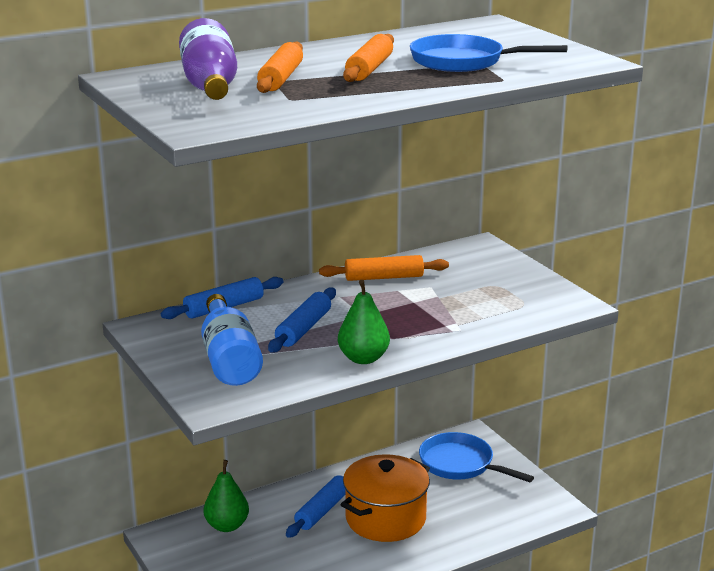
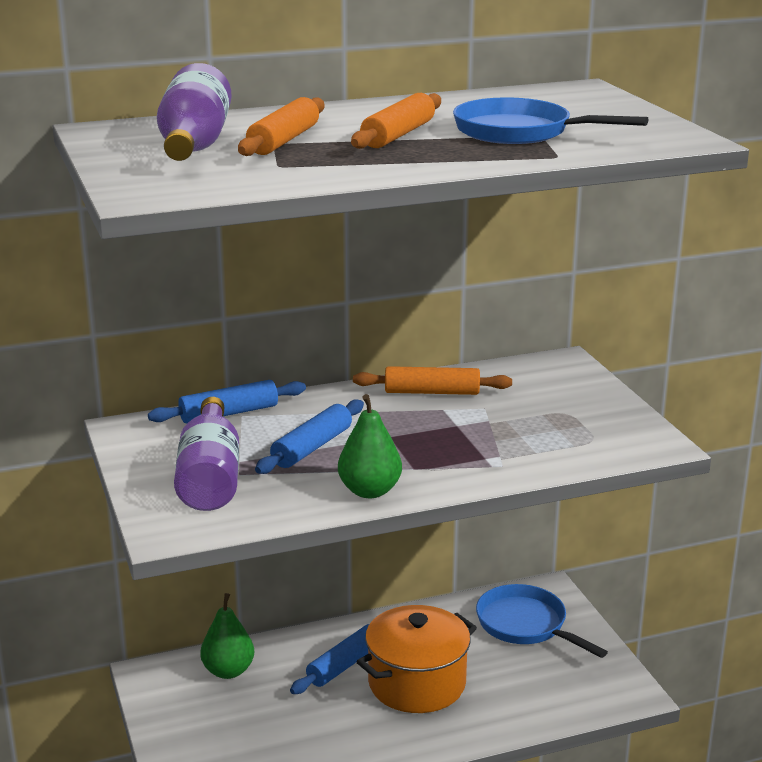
camera: 10 degrees right, 0 degrees up
(229, 359) = (210, 477): blue bottle -> purple bottle

